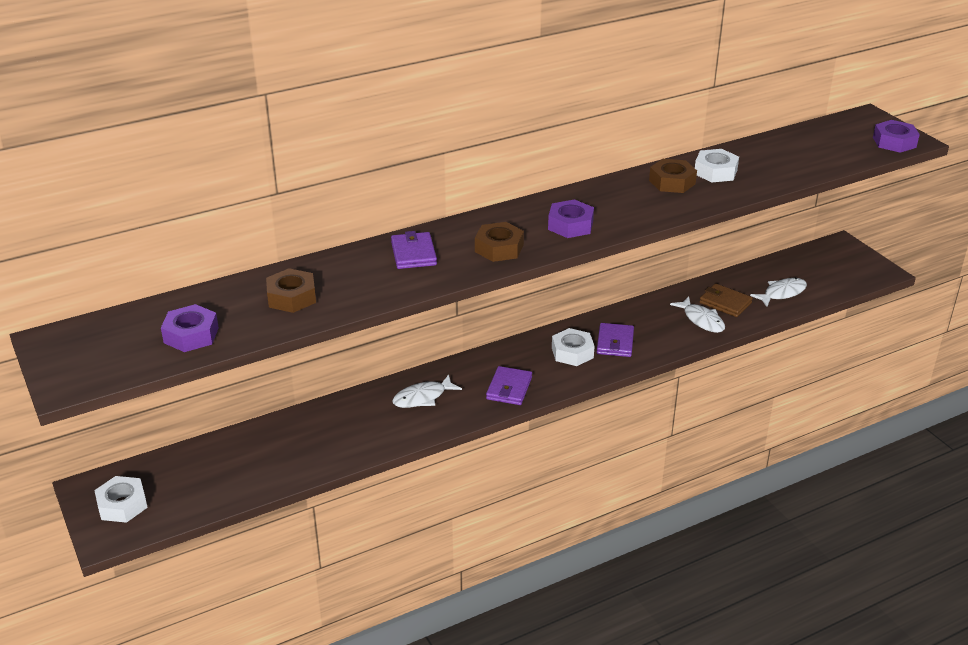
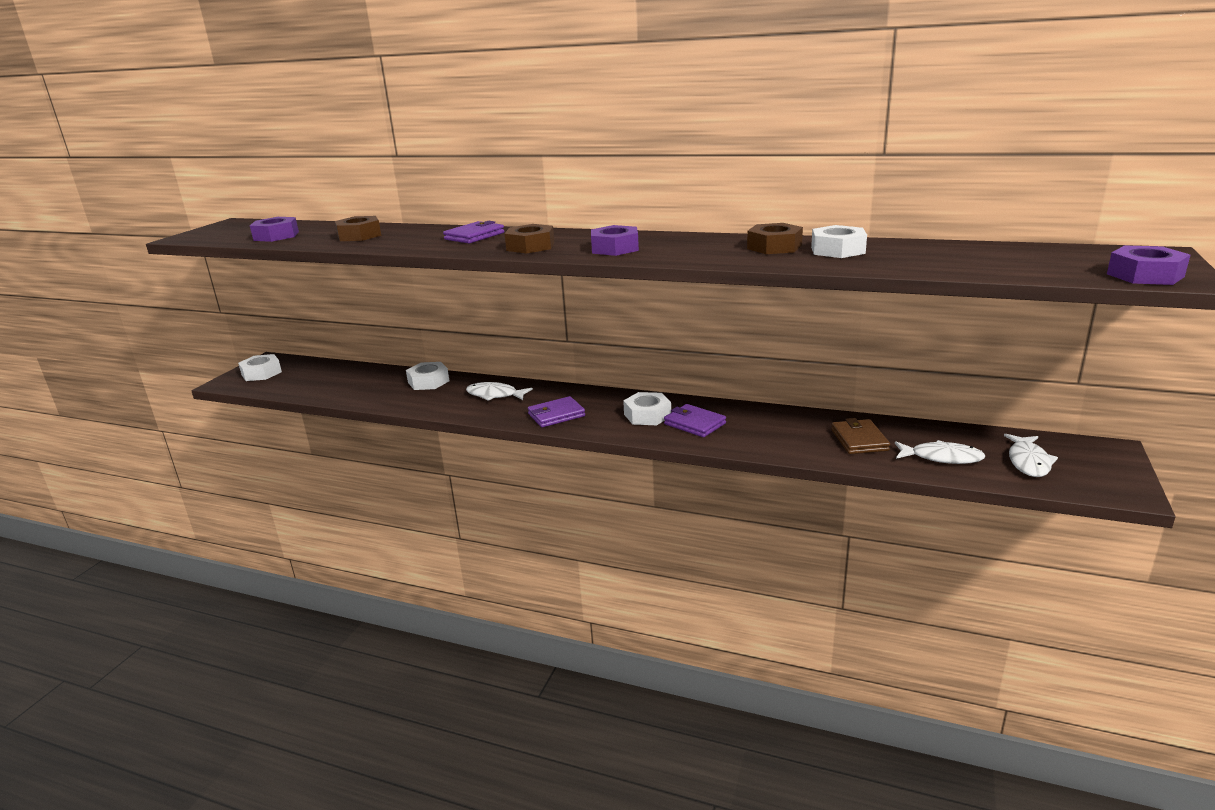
camera: 50 degrees right, 10 degrees down
(333, 417) = (428, 382): none -> white nut
(615, 342) = (694, 424): purple wallet -> purple wallet turned 75 degrees clockwise
(701, 320) = (807, 442): white fish -> white fish (1028, 462)

